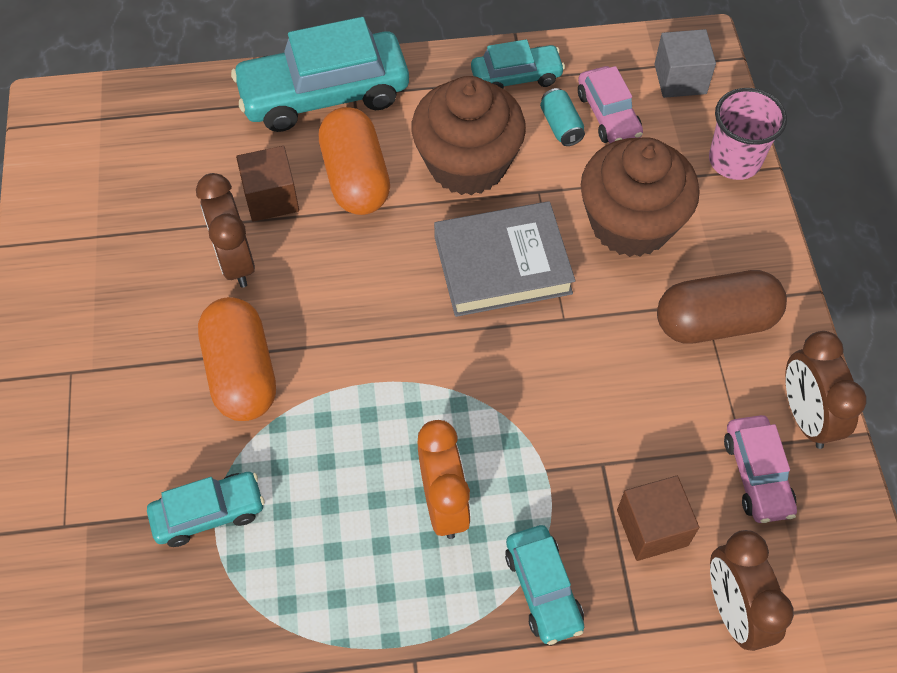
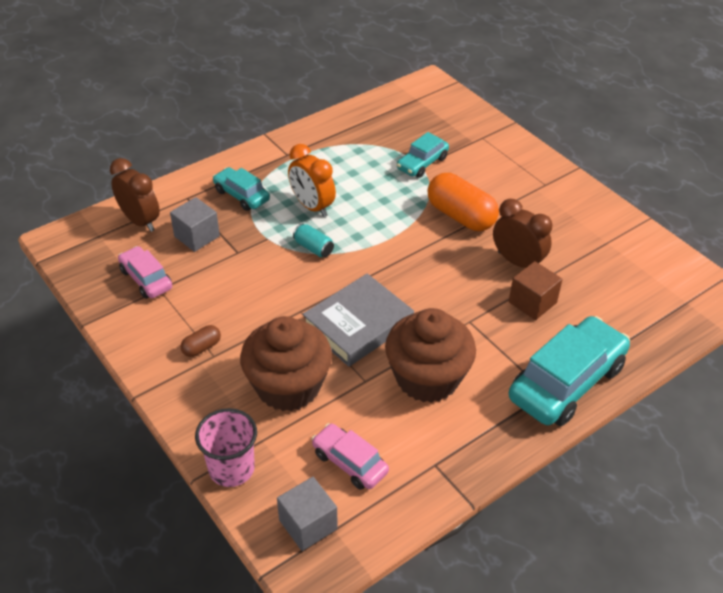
camera: 150 degrees right, 15 degrees down
(356, 178) = (492, 336): orange capsule -> none
(516, 77) = (441, 462): turquoise car -> none
(561, 126) = (380, 436): turquoise can -> turquoise can (313, 248)
(652, 528) = (197, 236): brown cube -> grey cube
(715, 322) = (201, 347): brown capsule -> brown capsule, size x0.47
(805, 416) = (125, 318): brown clock -> none

